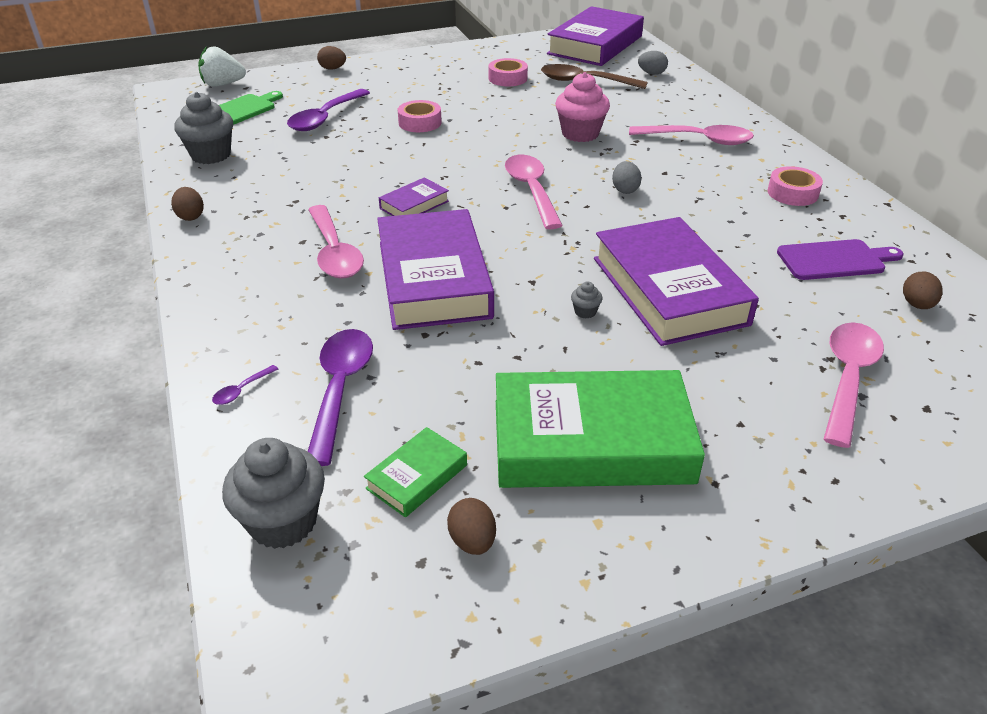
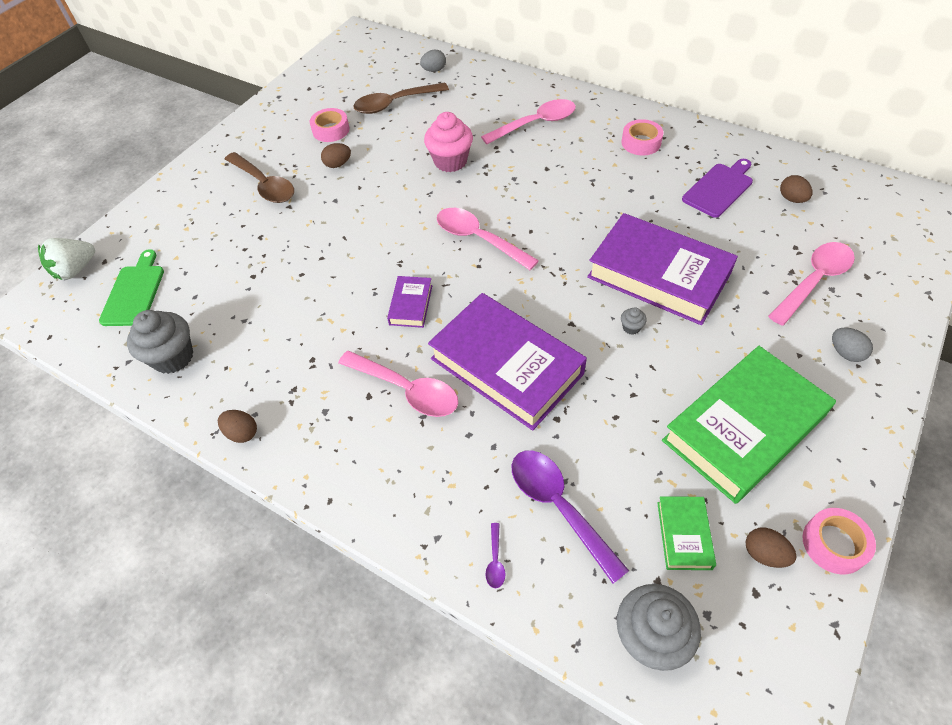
camera: 35 degrees left, 15 degrees up
(325, 118) = (227, 256): purple spoon -> none
(332, 69) = (163, 195): brown egg -> brown egg (338, 164)
(410, 90) = (264, 185): none -> brown spoon
(420, 123) = (315, 217): pink tape -> pink tape (834, 544)
(595, 45) = (359, 58): purple book -> none
(625, 190) = (539, 200): grey egg -> grey egg (845, 353)
(848, 378) = (814, 281): pink spoon -> pink spoon turned 60 degrees clockwise

